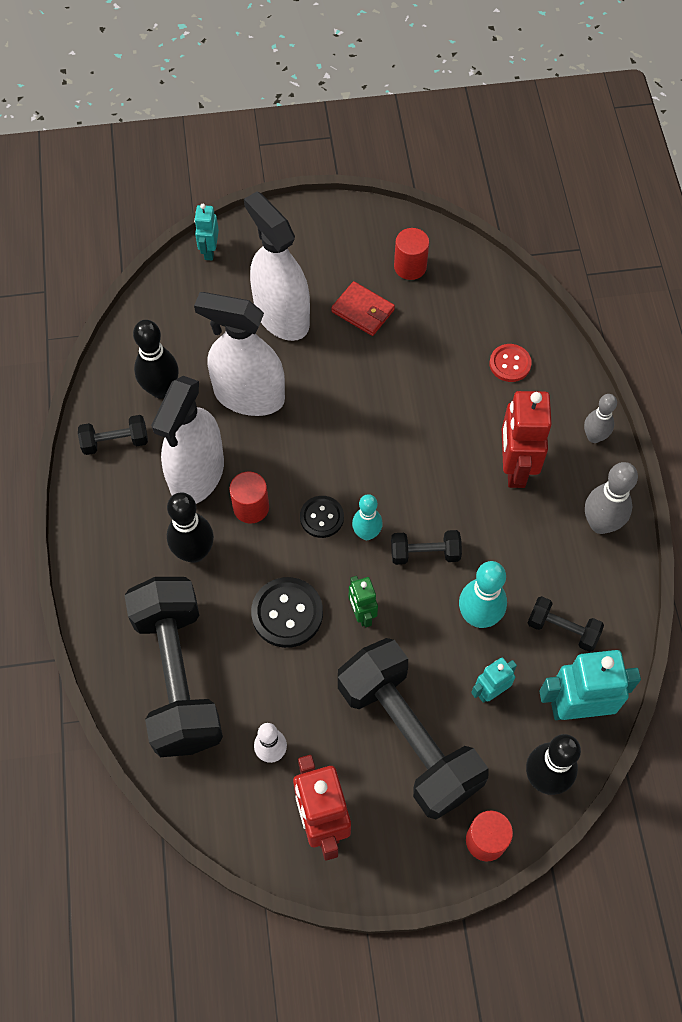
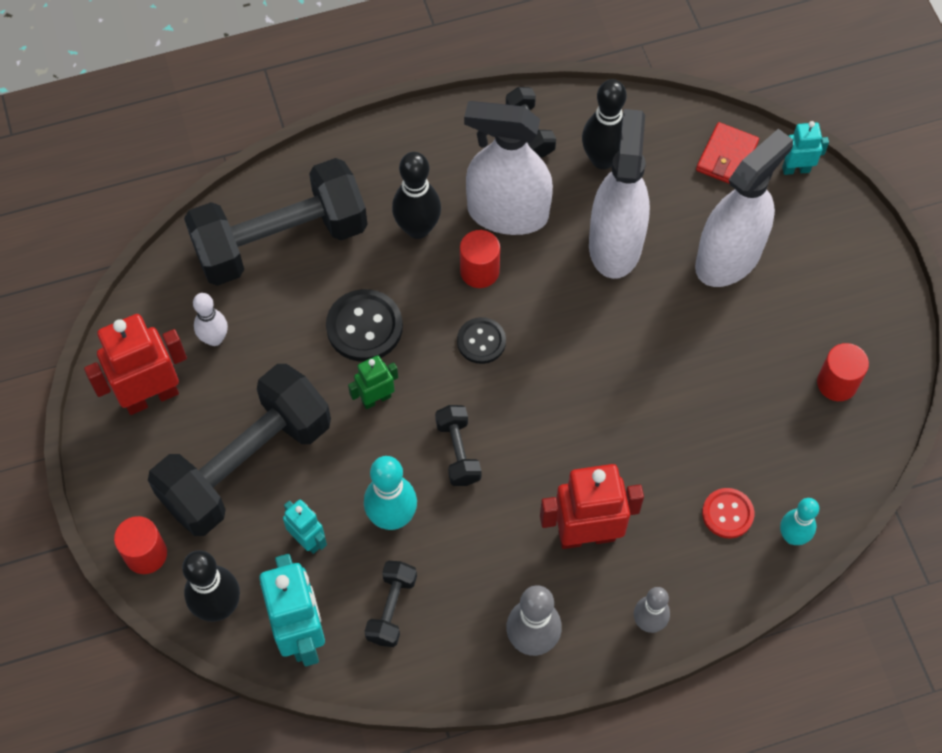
camera: 80 degrees right, 0 degrees up
(363, 311) = (758, 341): red wallet -> red wallet (726, 157)
(366, 533) = (470, 389): turquoise bowling pin -> turquoise bowling pin (792, 536)

